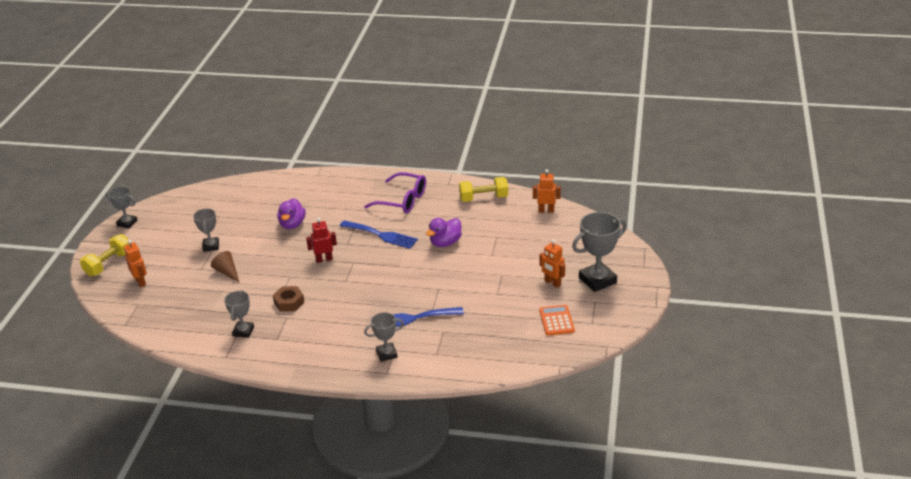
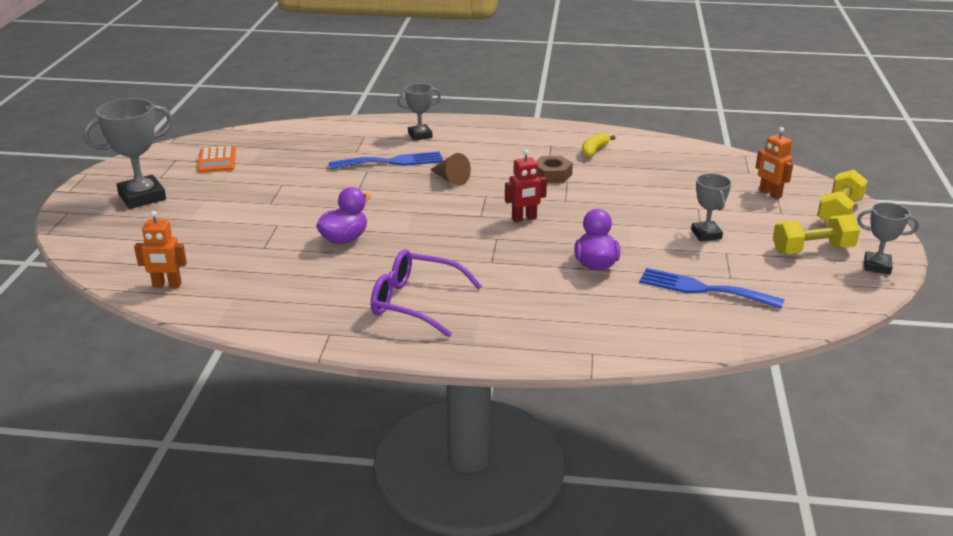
camera: 175 degrees right, 5 degrees down
(227, 272) = (657, 204): brown cone -> brown cone (450, 179)
(243, 331) = (594, 151): grey trophy -> yellow banana
(381, 235) = (444, 249): blue fork -> blue fork (703, 289)
(483, 198) = (268, 306): yellow dumbbell -> yellow dumbbell (812, 250)
(552, 283) = (204, 194): orange robot -> none

